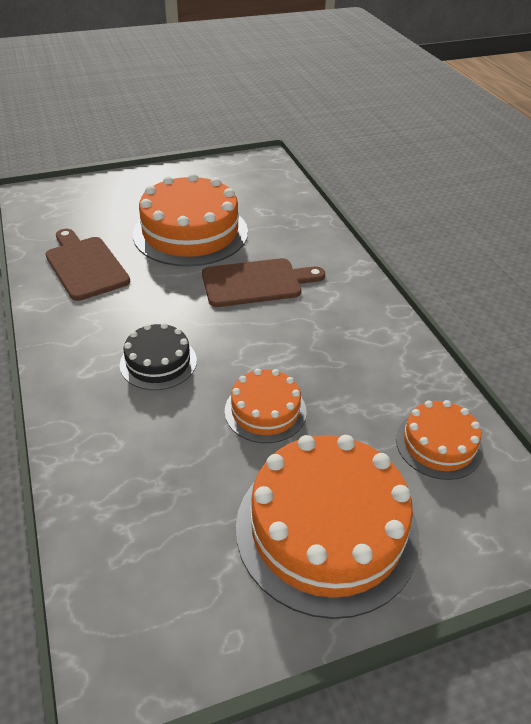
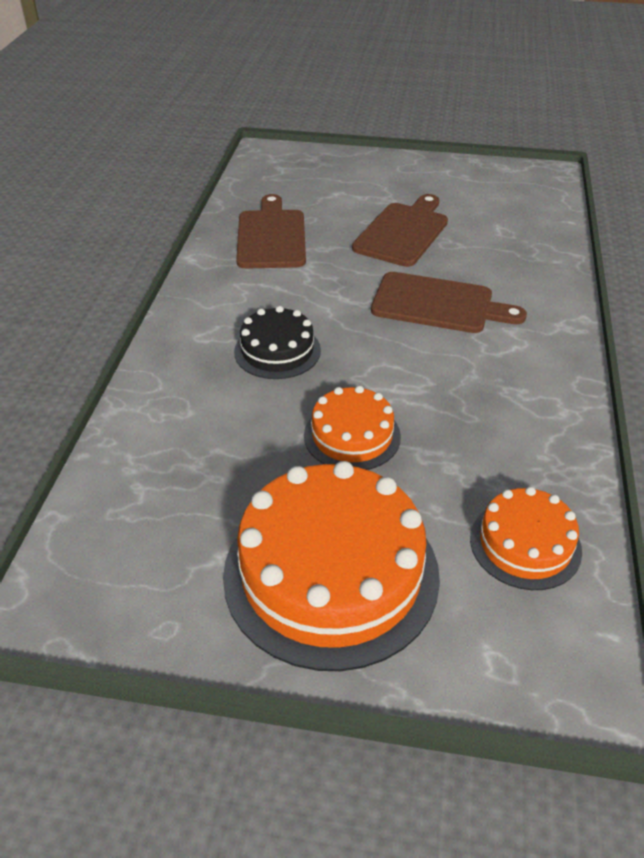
camera: 30 degrees right, 0 degrees up
(190, 232) = (403, 232): orange cake -> brown cutting board

